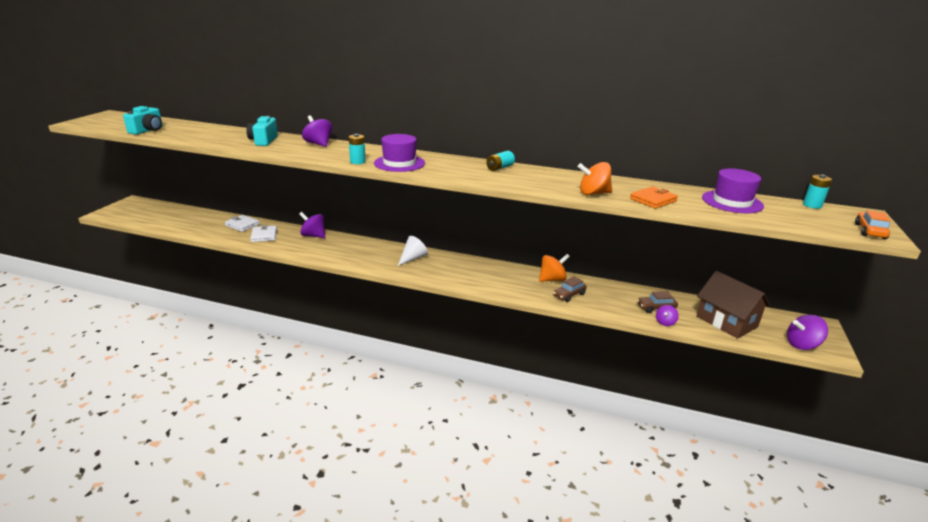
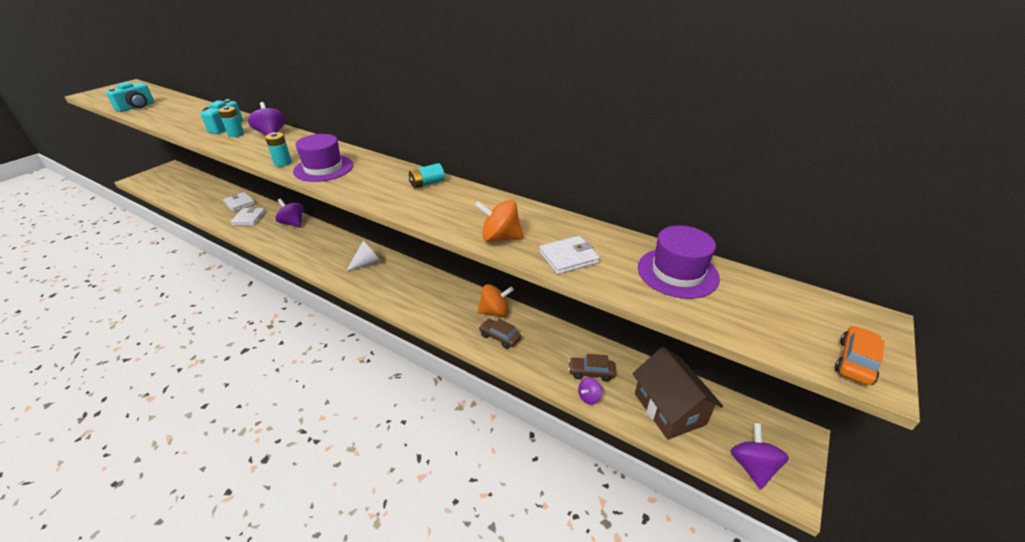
camera: 15 degrees right, 10 degrees up
(569, 295) = (499, 337): brown car -> brown car turned 60 degrees clockwise
(653, 200) = (568, 257): orange wallet -> white wallet
(802, 345) = (752, 466): purple spinning top -> purple spinning top turned 90 degrees clockwise
(812, 205) = (797, 292): turquoise battery -> turquoise battery (236, 134)

